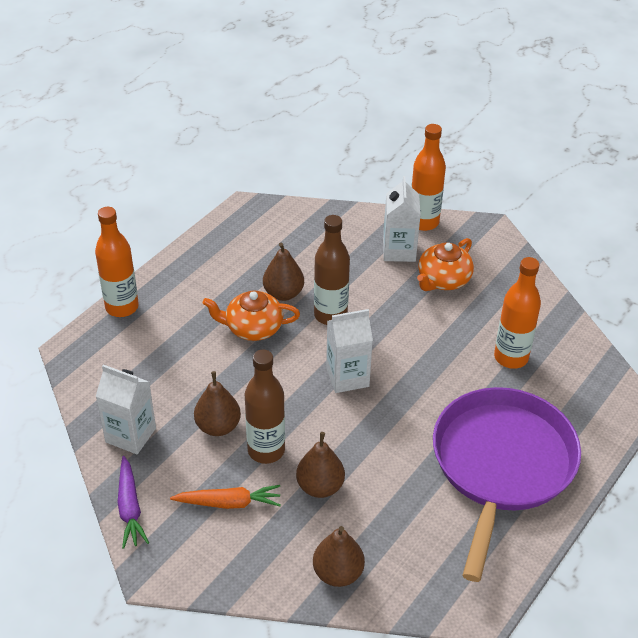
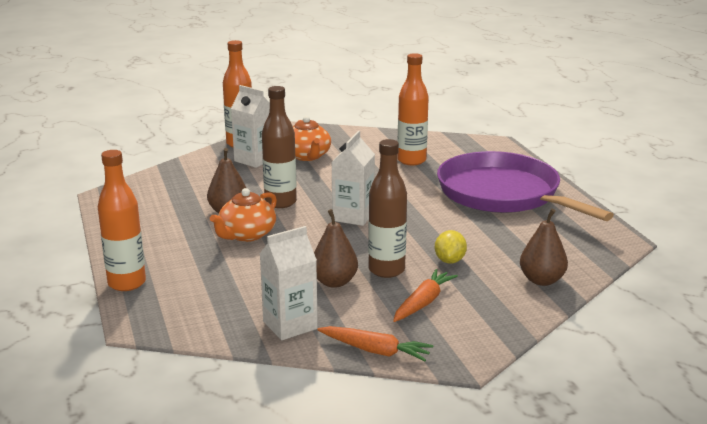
camera: 55 degrees left, 20 degrees down
(130, 508) = (375, 351): purple carrot -> orange carrot
(320, 486) = (450, 260): brown pear -> yellow lemon

